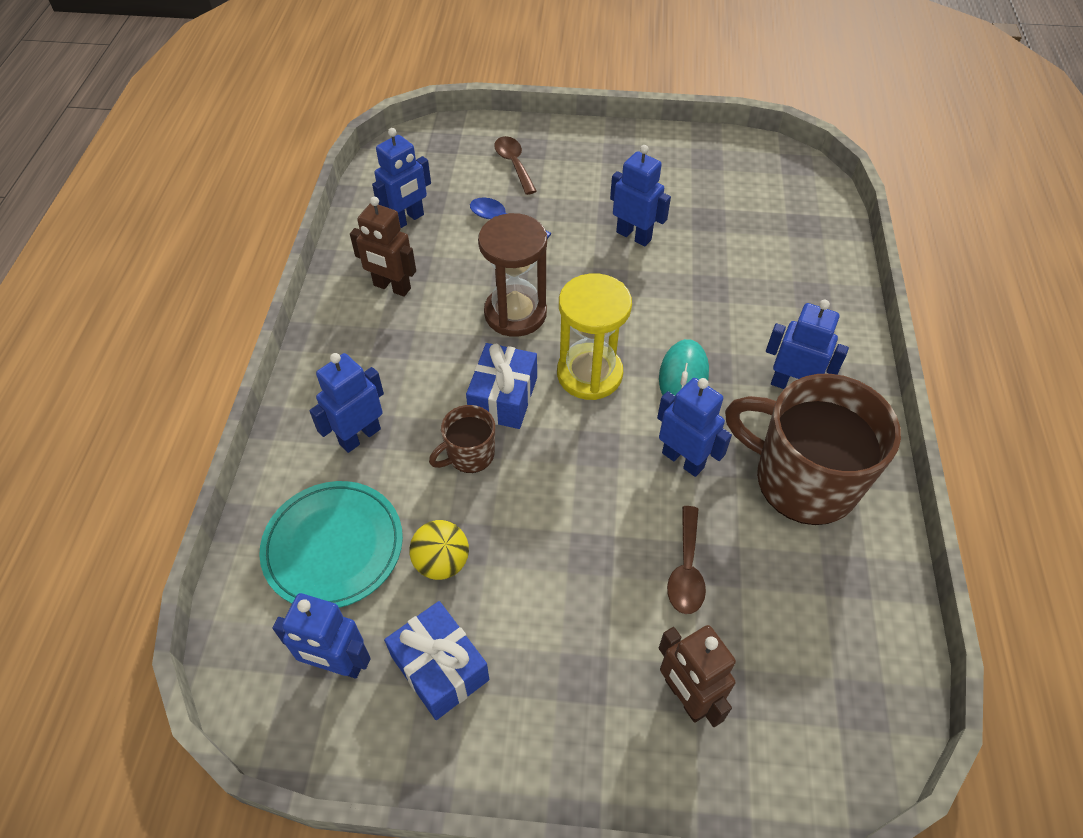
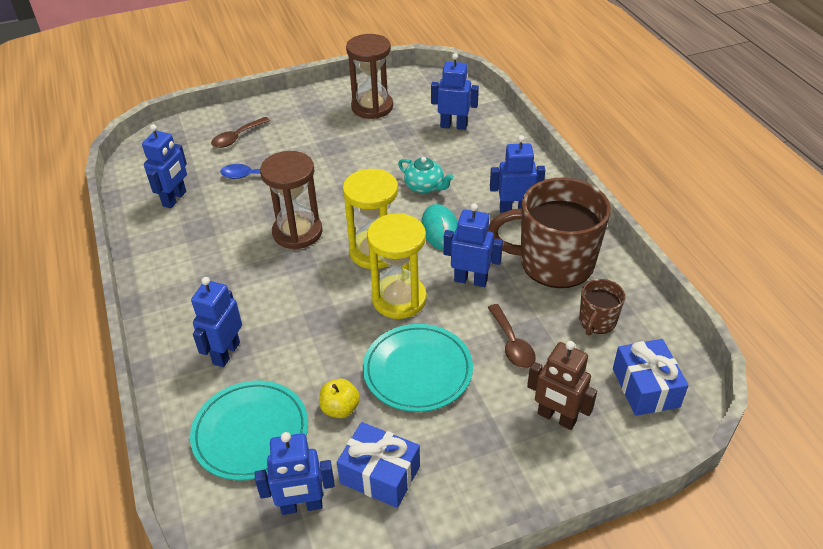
camera: 25 degrees left, 10 degrees down
(392, 287) = (190, 247): brown robot -> none
(442, 562) = (340, 408): yellow ball -> yellow apple
(469, 455) = (318, 333): brown mug -> brown mug (597, 321)
(503, 397) = (321, 288): blue gift -> blue gift (645, 387)
(514, 164) = (237, 137): brown spoon -> brown spoon turned 90 degrees counterclockwise
(554, 554) = (417, 370): none -> turquoise plate
(583, 449) = (399, 299): none -> yellow hourglass
(634, 236) = (354, 156): blue robot -> blue robot (453, 126)
(691, 175) = (372, 107): none -> brown hourglass
(696, 309) = (425, 187): none -> turquoise teapot

